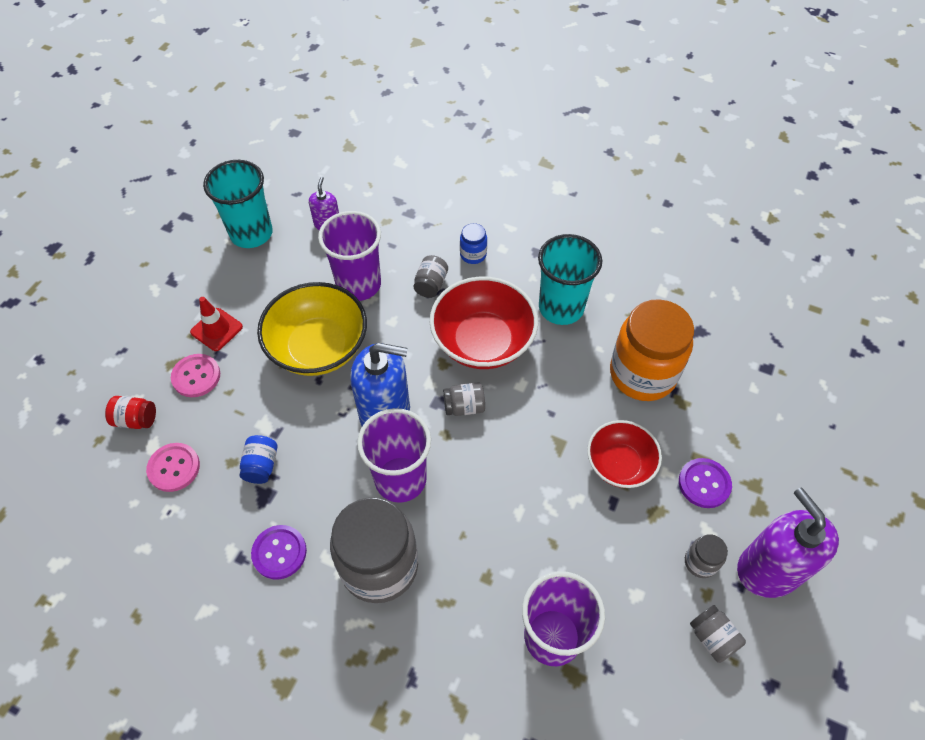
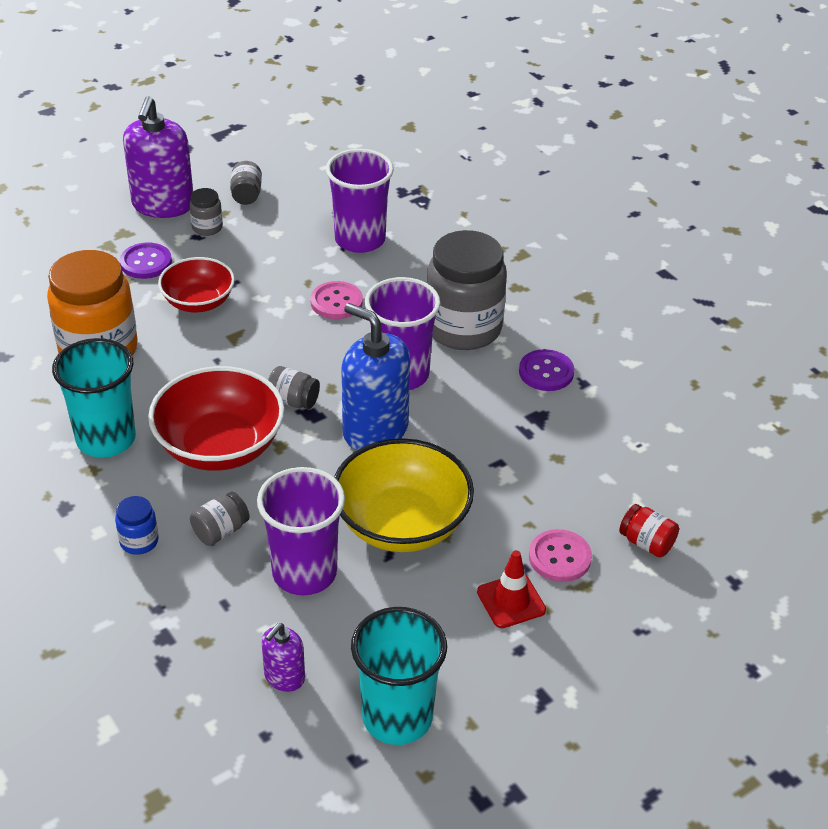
camera: 150 degrees left, 15 degrees down
(174, 468) = (620, 478): pink button -> pink button (336, 302)
(261, 465) = (528, 442): blue jar -> none

